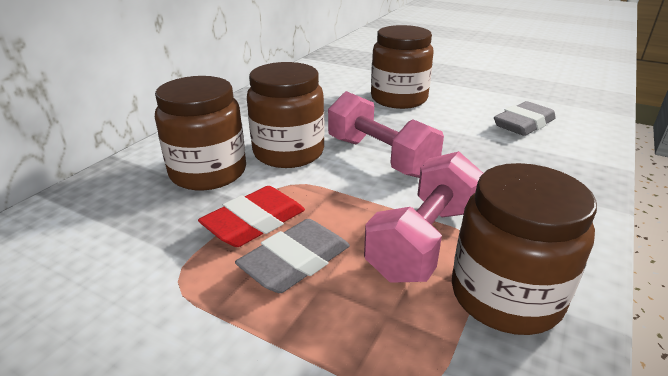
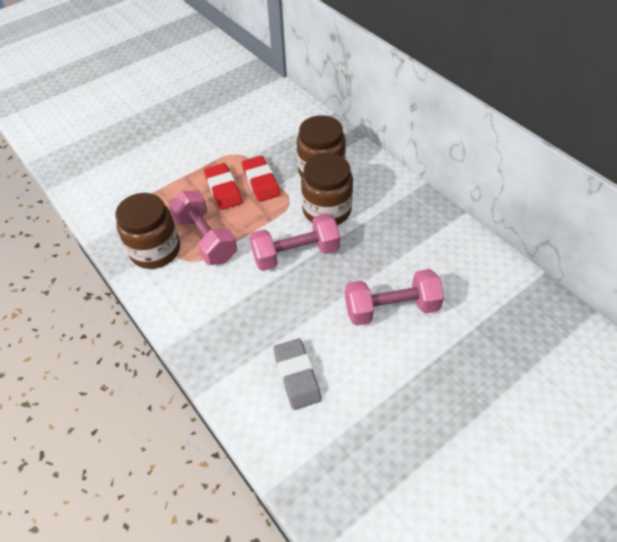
camera: 115 degrees right, 20 degrees up
(295, 261) = (223, 189): grey eraser -> red eraser
(399, 99) = (391, 308): brown jar -> pink dumbbell

